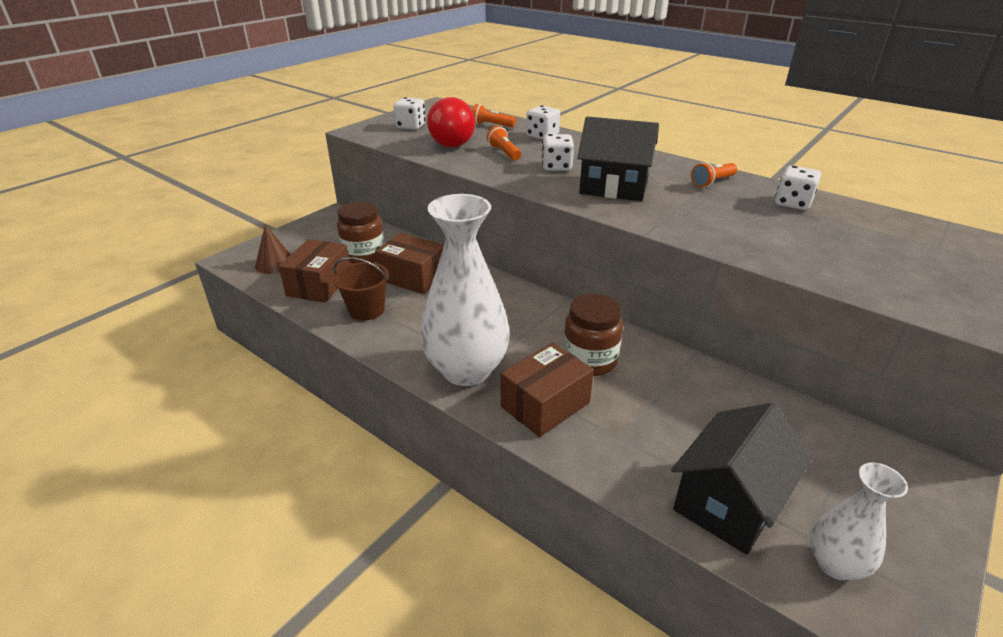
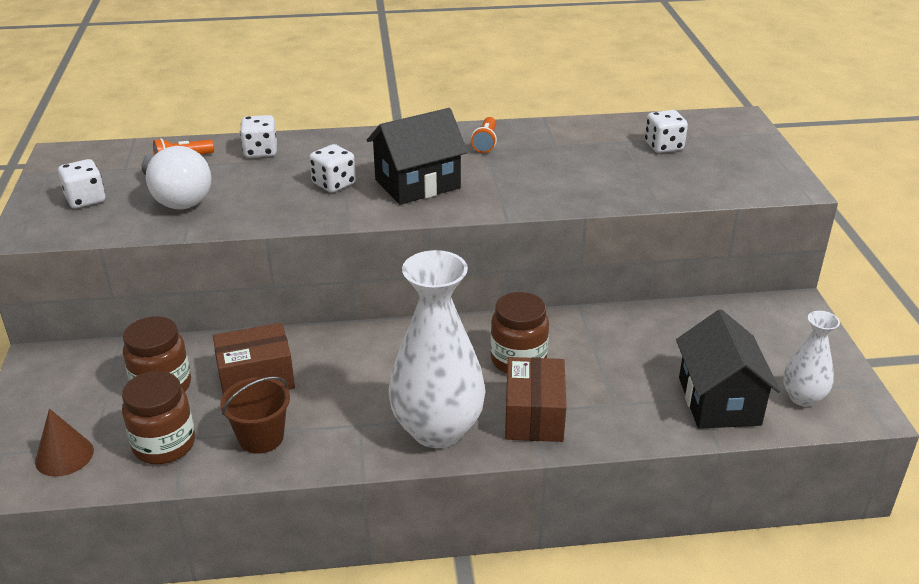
camera: 45 degrees left, 0 degrees up
(319, 285) = (164, 445): brown box -> brown jar
(454, 141) = (177, 198): red light bulb -> white light bulb
(504, 153) = (255, 189): orange flashlight -> none
(792, 203) = (566, 138): white dice -> white dice (663, 146)

